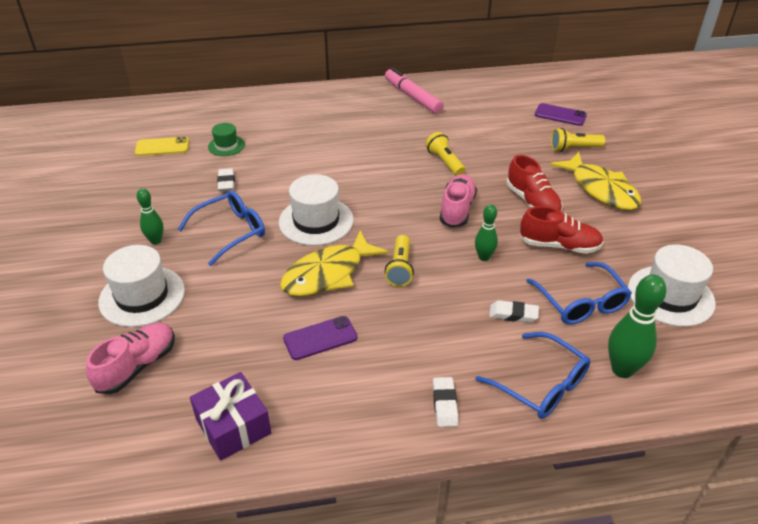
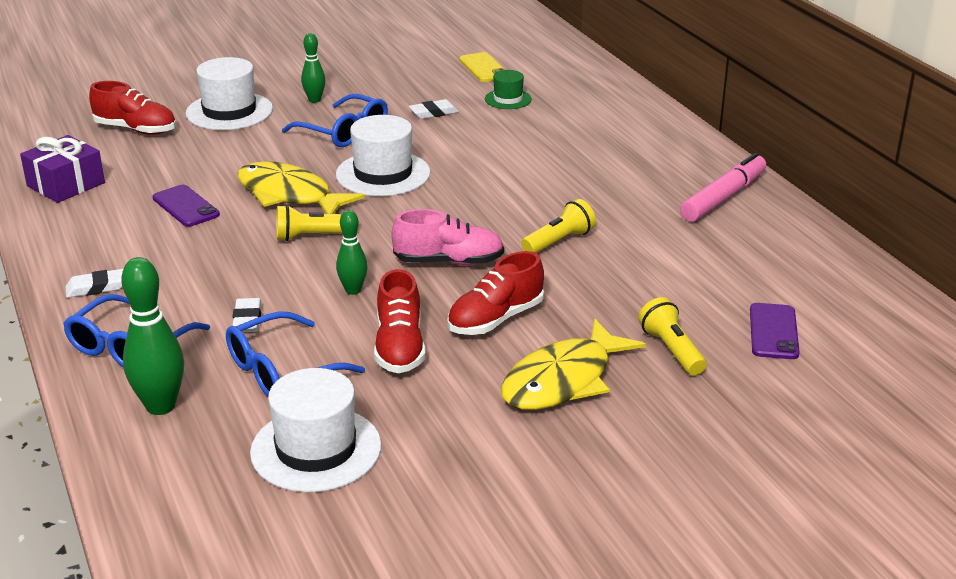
camera: 75 degrees right, 10 degrees down
(137, 366) = (136, 129): pink shoe -> red shoe

